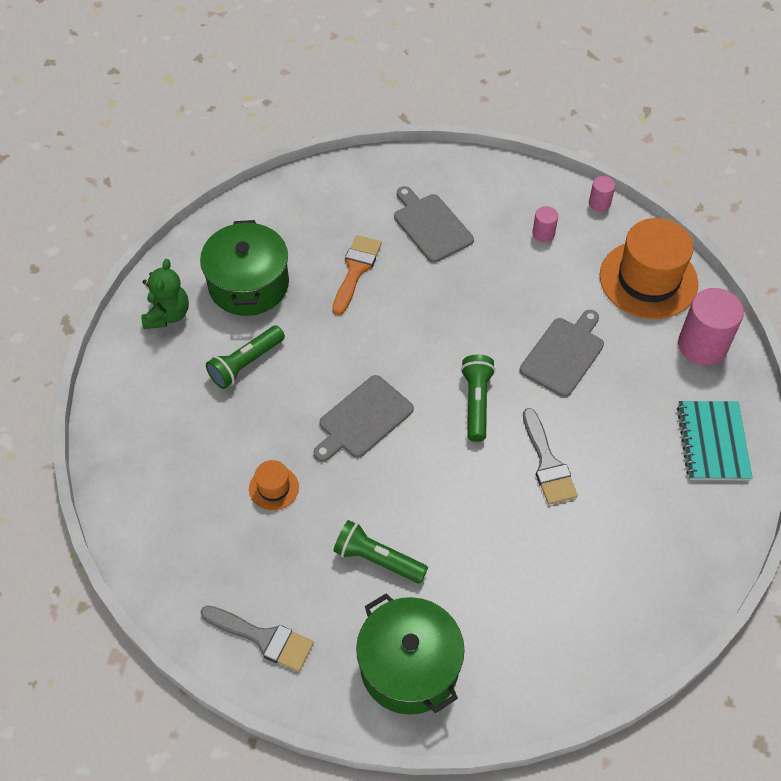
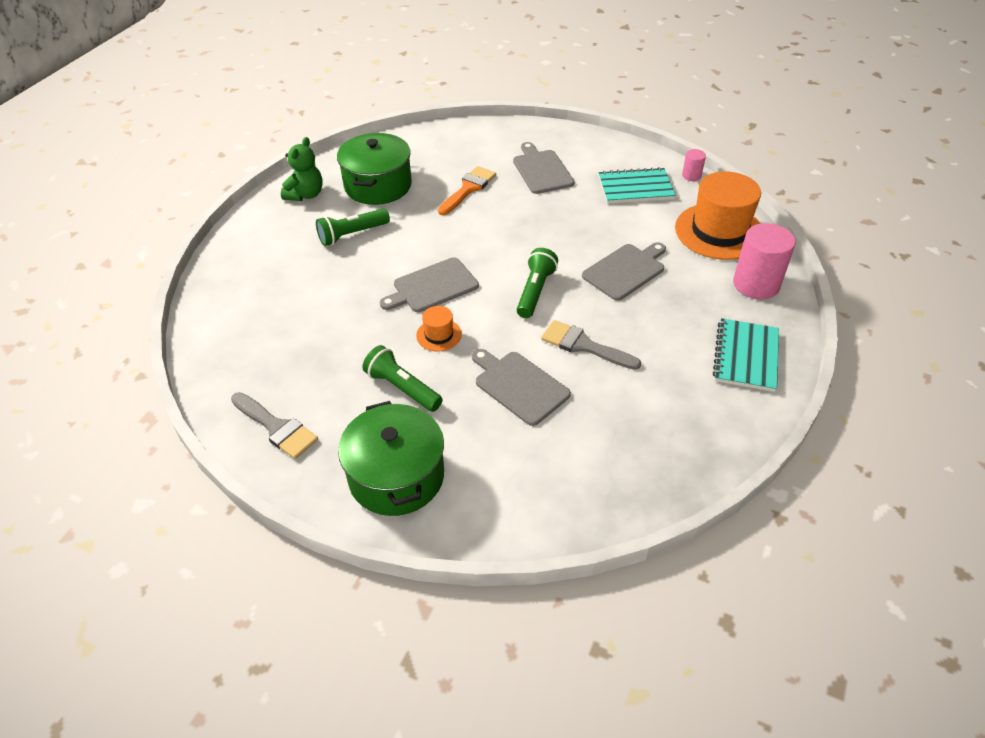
camera: 15 degrees right, 10 degrees down
(274, 488) = (336, 321): orange hat -> orange hat (439, 335)
(497, 529) = (519, 386): none -> grey cutting board
(543, 233) = (635, 188): pink cylinder -> turquoise notebook
(547, 463) = (583, 345): grey brush -> grey brush turned 120 degrees clockwise

